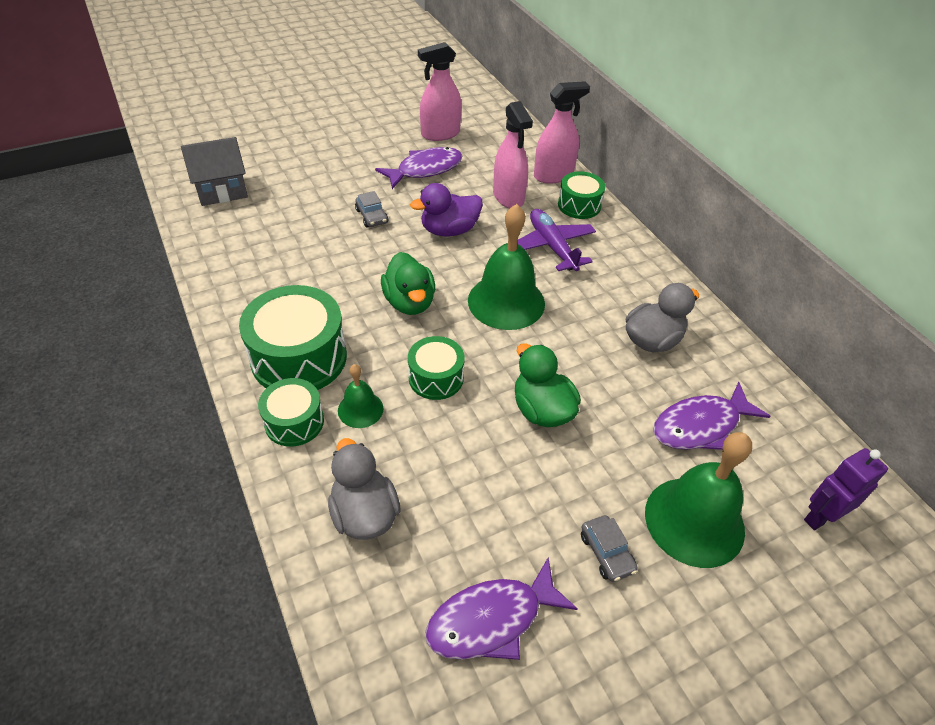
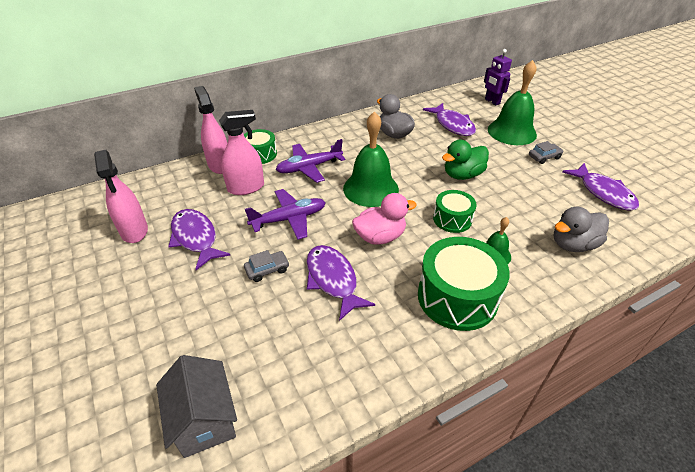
camera: 90 degrees left, 5 degrees down
(294, 422) = (520, 290): green drum -> none
(348, 261) = (333, 280): none -> purple fish
(409, 302) = (380, 237): green duck -> pink duck
(449, 230) = (289, 219): purple duck -> purple plane

